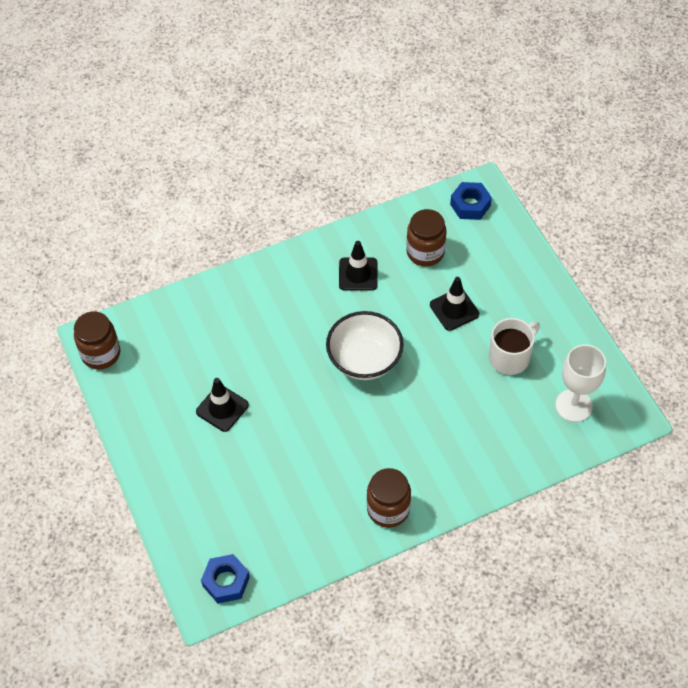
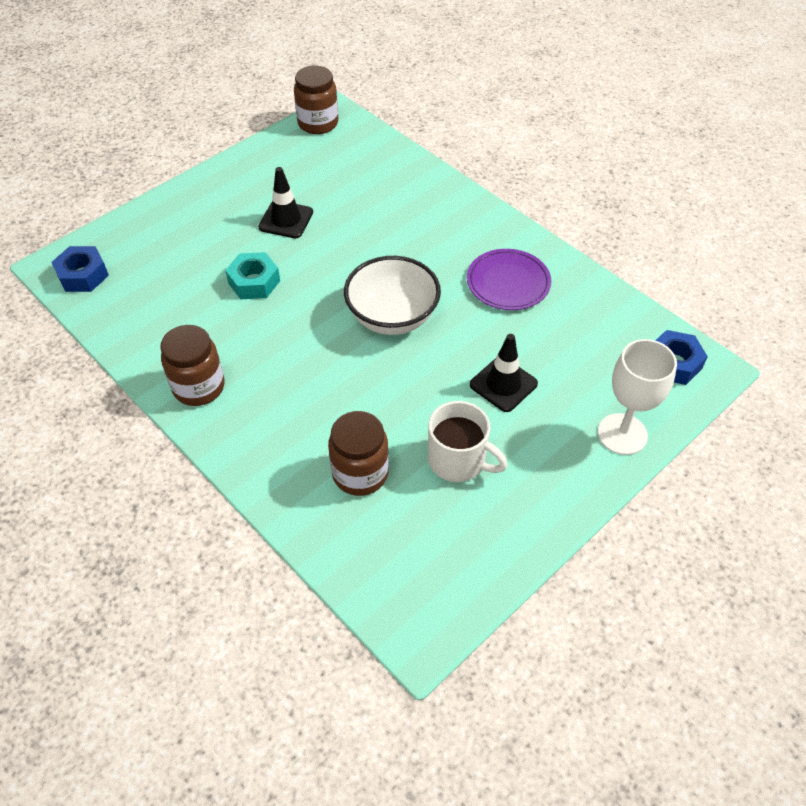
camera: 70 degrees right, 5 degrees down
(288, 448) = (254, 282): none -> turquoise nut
(358, 274) = (508, 282): black traffic cone -> purple plate
(425, 252) = (574, 336): brown jar -> brown jar (360, 473)
(573, 405) = (411, 552): white goblet -> white goblet (622, 434)

